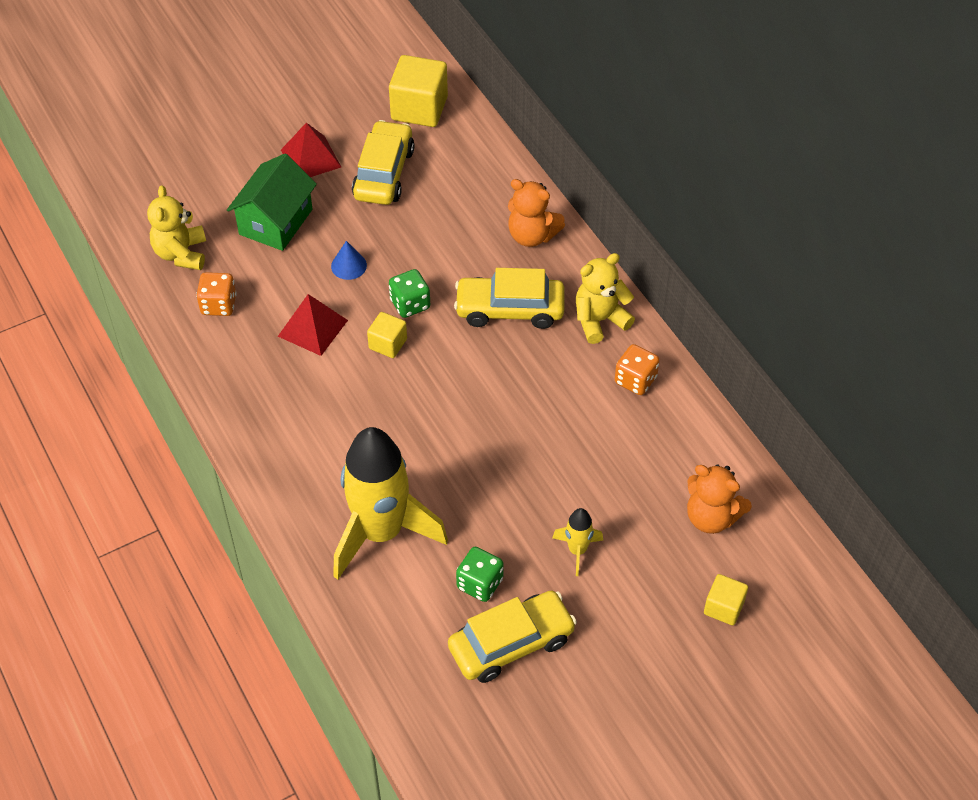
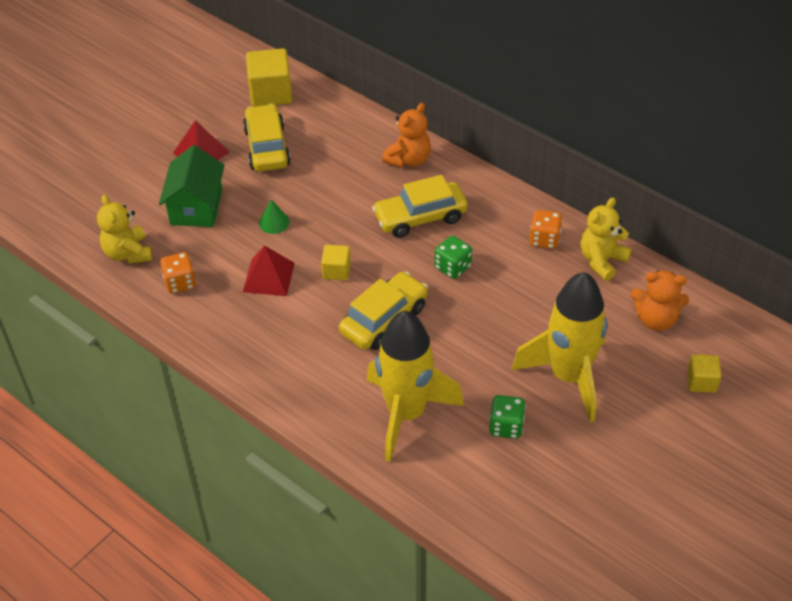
camera: 20 degrees left, 5 degrees down
(349, 265) = (274, 222): blue cone -> green cone
(410, 304) = (339, 236): green dice -> green dice (453, 267)
(511, 643) = (555, 463): yellow car -> yellow car (384, 319)
(532, 235) = (408, 159): orange teddy bear -> orange teddy bear turned 60 degrees counterclockwise
(577, 550) = (568, 376): yellow rocket -> yellow rocket, size x2.34
(599, 320) = (493, 205): yellow teddy bear -> yellow teddy bear (602, 261)

